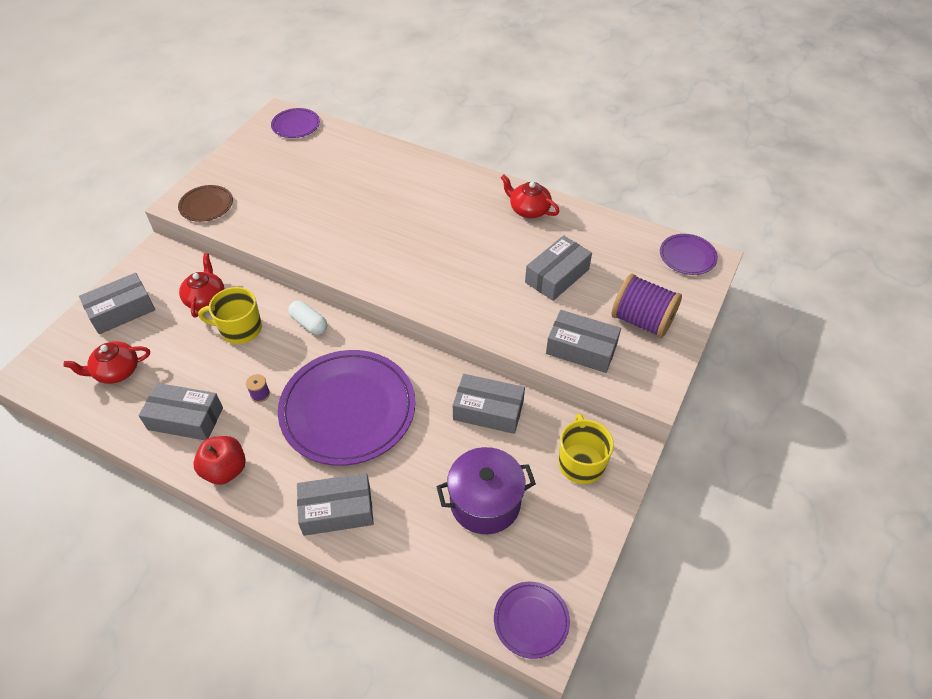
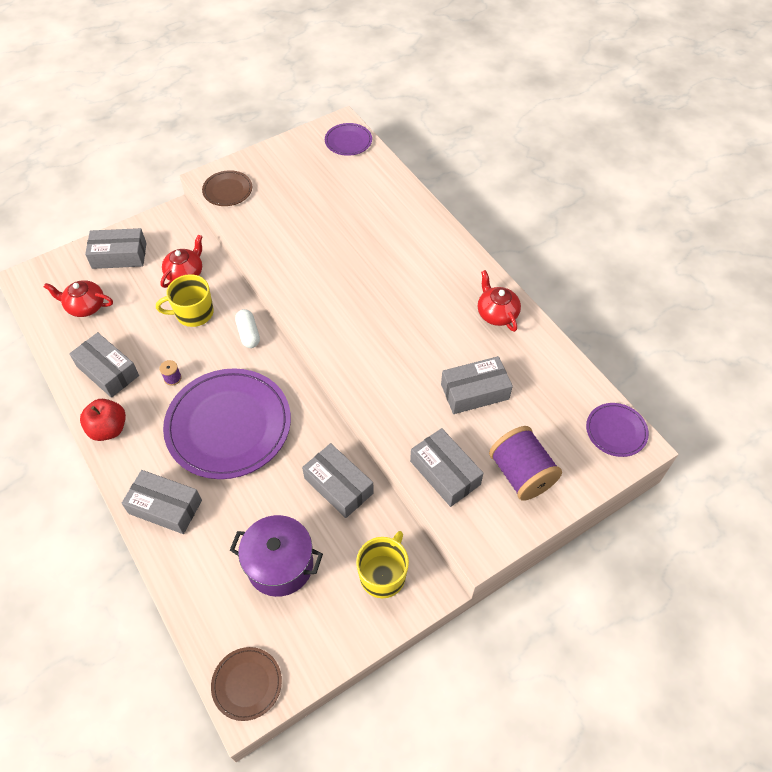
camera: 30 degrees right, 5 degrees up
(240, 329) = (193, 313): yellow mug -> yellow mug turned 45 degrees counterclockwise
(531, 620) = (247, 684): purple plate -> brown plate

